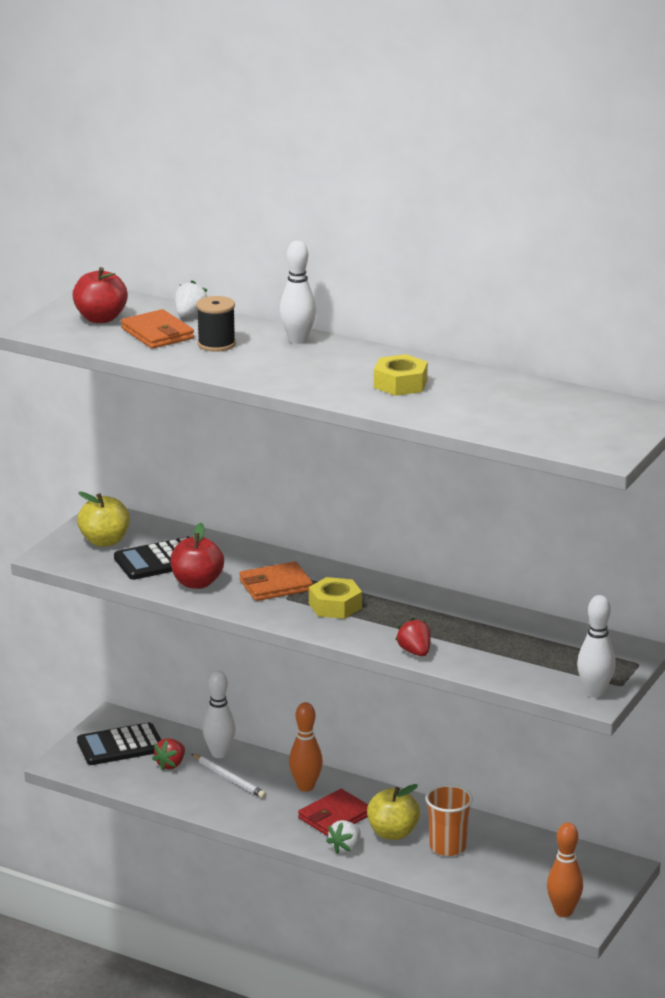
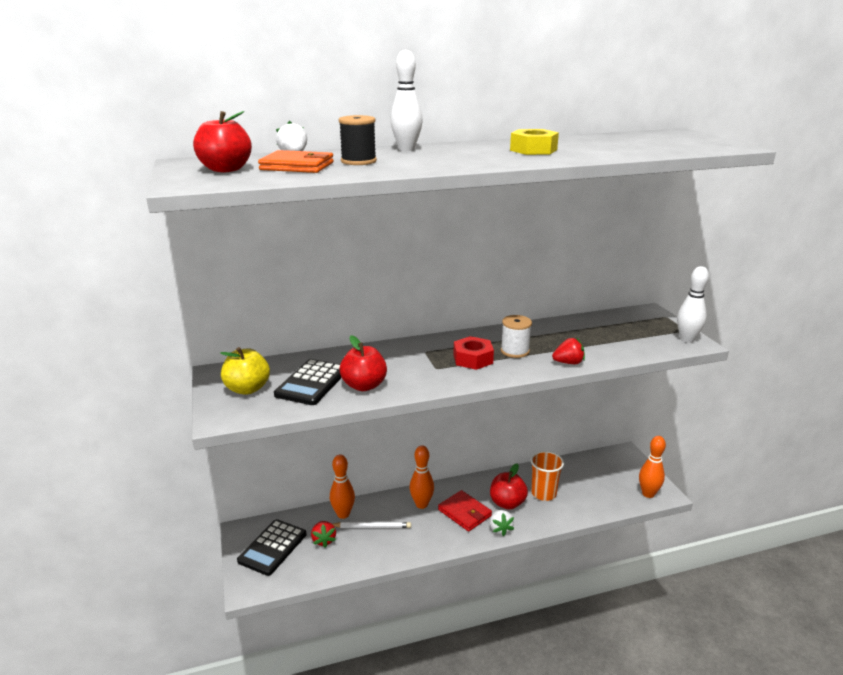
camera: 45 degrees left, 0 degrees up
(219, 754) = (343, 514): white bowling pin -> orange bowling pin
(275, 585) = (415, 364): orange wallet -> none
(335, 606) = (473, 359): yellow nut -> red nut
(335, 816) = (464, 513): red wallet -> red wallet turned 45 degrees counterclockwise
(390, 618) = (514, 351): none -> white spool
(392, 833) = (507, 503): yellow apple -> red apple
(415, 652) = (568, 363): red strawberry -> red strawberry turned 150 degrees clockwise

